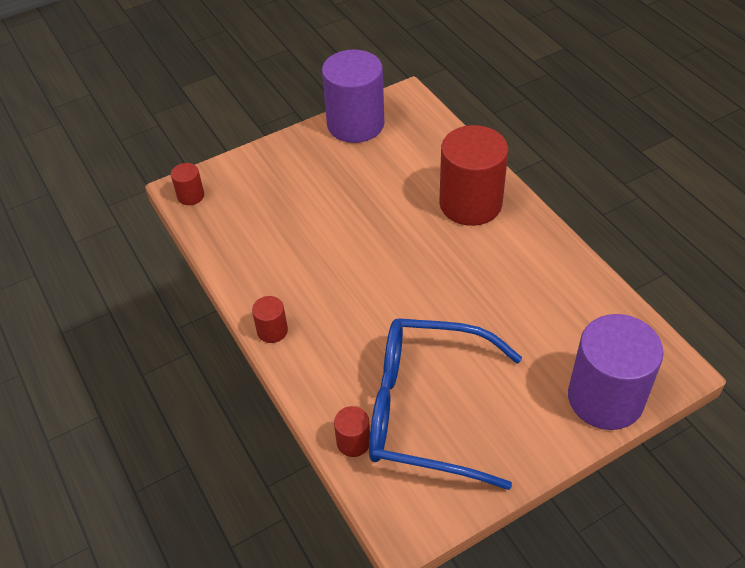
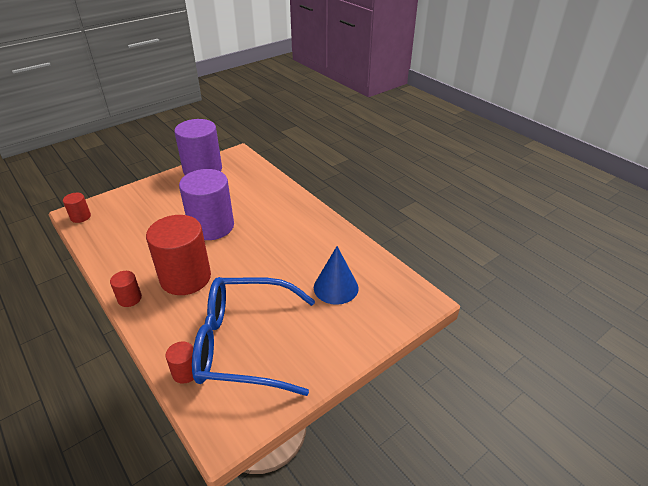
camera: 10 degrees left, 10 degrees down
(470, 203) = (279, 210): red cylinder -> red cylinder (185, 277)
(551, 338) = (336, 287): none -> blue cone
(605, 398) = (376, 324): purple cylinder -> purple cylinder (211, 226)

